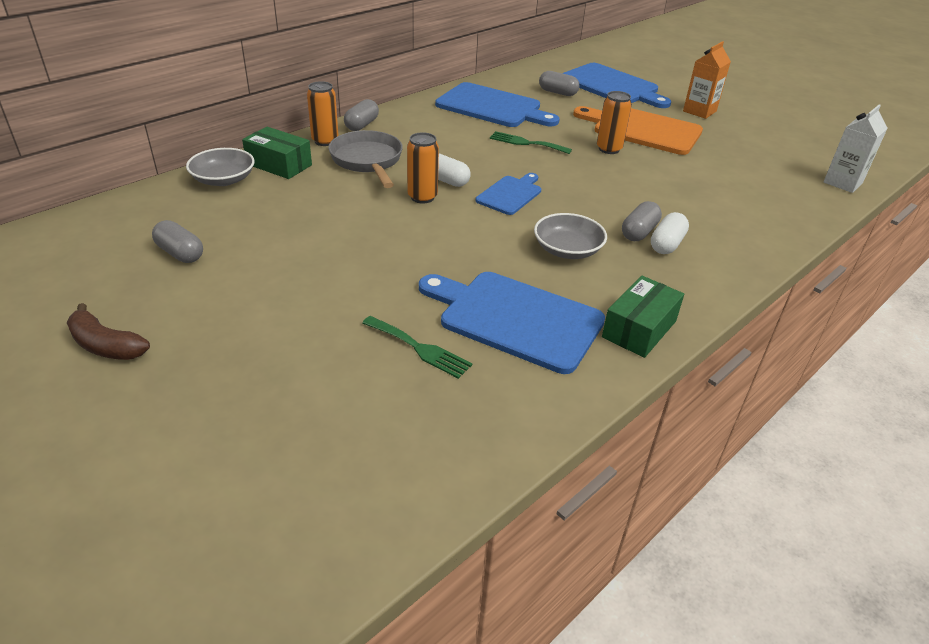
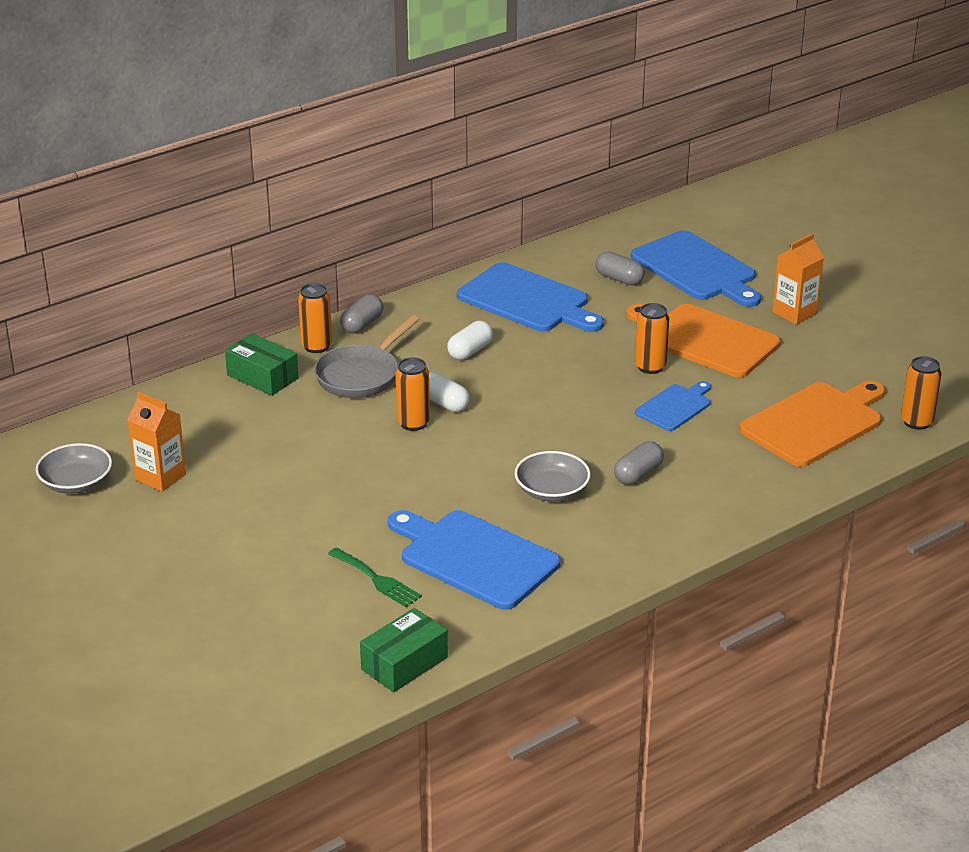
camera: 10 degrees right, 5 degrees down
(106, 346) = (100, 561): brown banana -> none
(180, 253) = (160, 477): grey capsule -> orange carton
(223, 179) = (202, 394): grey bowl -> grey bowl (76, 482)
(368, 161) = (361, 375): grey pan -> grey pan turned 135 degrees counterclockwise
(510, 194) = (512, 423): blue cutting board -> blue cutting board (675, 406)
(526, 143) = (552, 355): green fork -> none
(639, 329) = (592, 574): green box -> green box (404, 663)
(666, 244) = (662, 489): white capsule -> white capsule (470, 351)
(764, 186) = (815, 423): none -> orange cutting board
(842, 182) = (916, 422): white carton -> orange can

